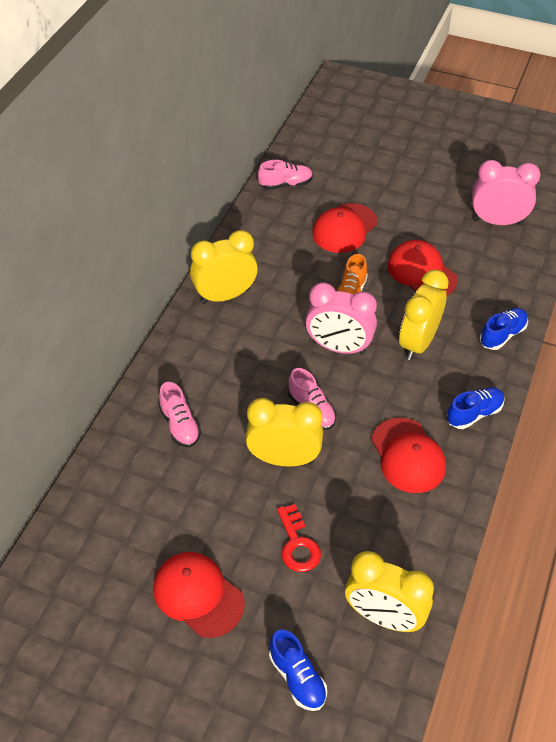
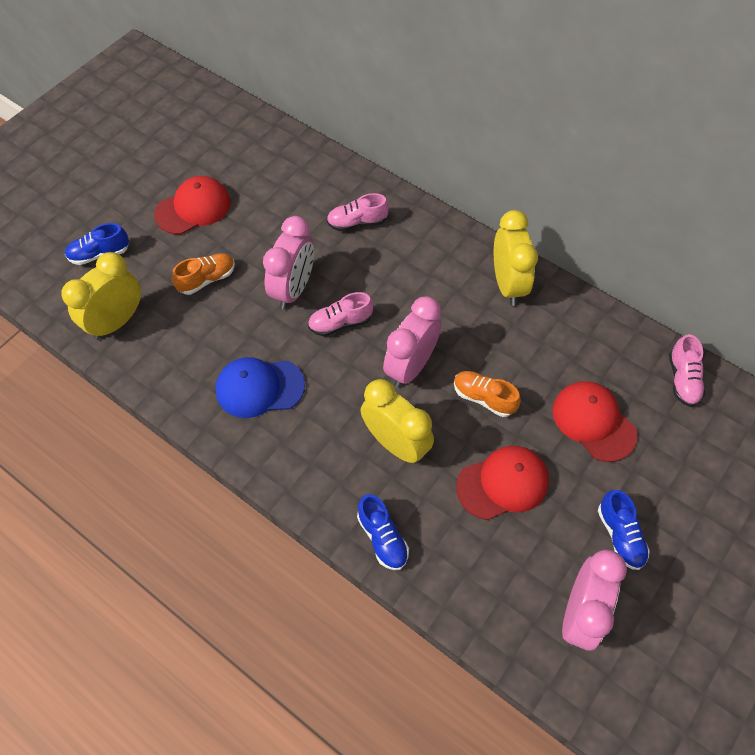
camera: 105 degrees right, 10 degrees up
(284, 459) = (294, 289): yellow clock -> pink clock
(297, 544) = (207, 279): red key -> orange shoe
(408, 456) = (259, 388): red cap -> blue cap
(474, 414) = (285, 465): blue shoe -> blue shoe (620, 535)

